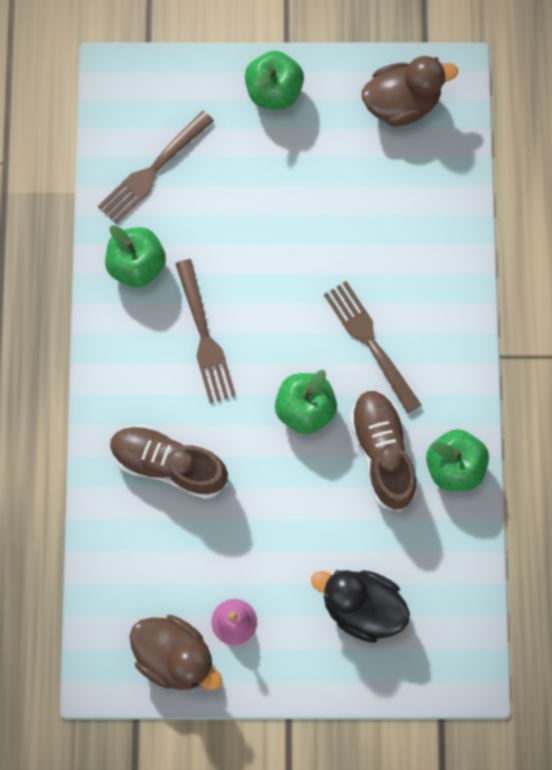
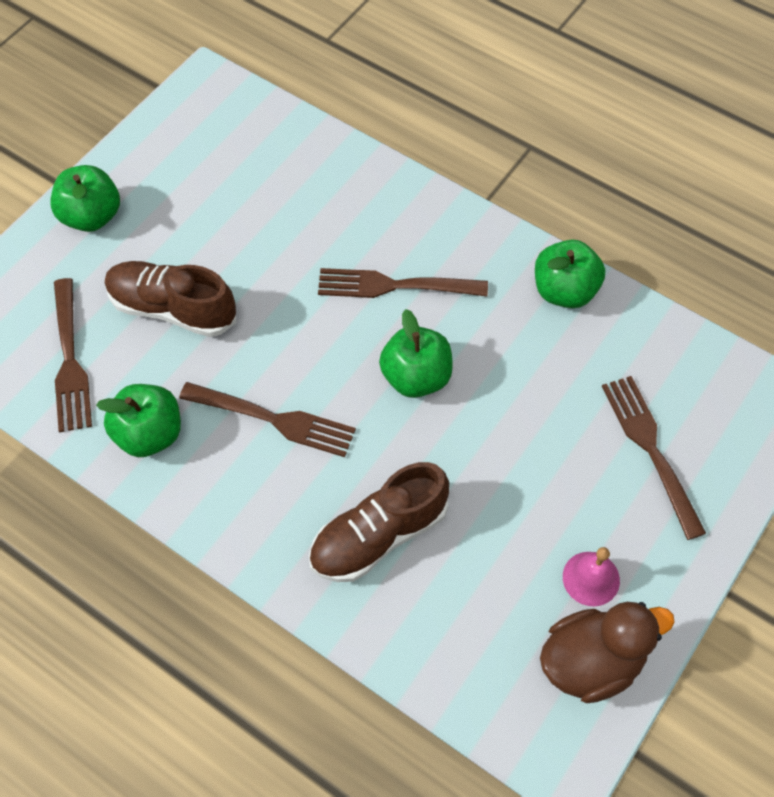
camera: 55 degrees left, 15 degrees down
(361, 606) = (651, 450): black duck -> brown fork
(382, 452) = (509, 340): brown shoe -> brown shoe (172, 309)
(402, 103) = (196, 131): brown duck -> none

